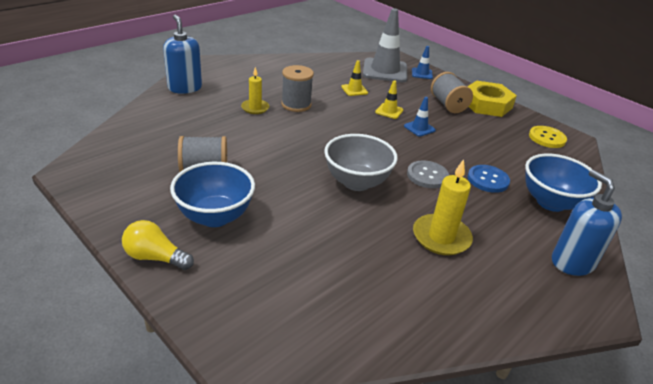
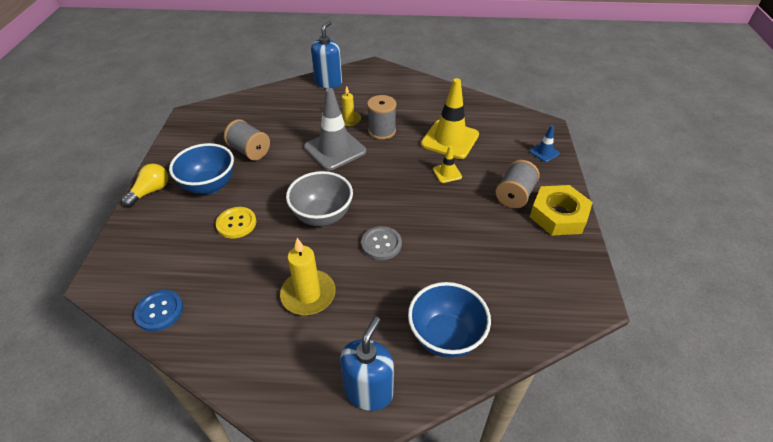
camera: 50 degrees right, 10 degrees up
(155, 257) = (150, 191): yellow light bulb -> yellow light bulb turned 60 degrees clockwise
(354, 90) = (450, 139): yellow traffic cone -> yellow traffic cone, size x2.14
(385, 71) = (510, 133): grey traffic cone -> grey traffic cone (335, 149)
(419, 128) = (447, 202): blue traffic cone -> none
(488, 180) = (425, 280): blue button -> blue button (159, 311)
(547, 138) = (562, 283): yellow button -> yellow button (236, 223)

